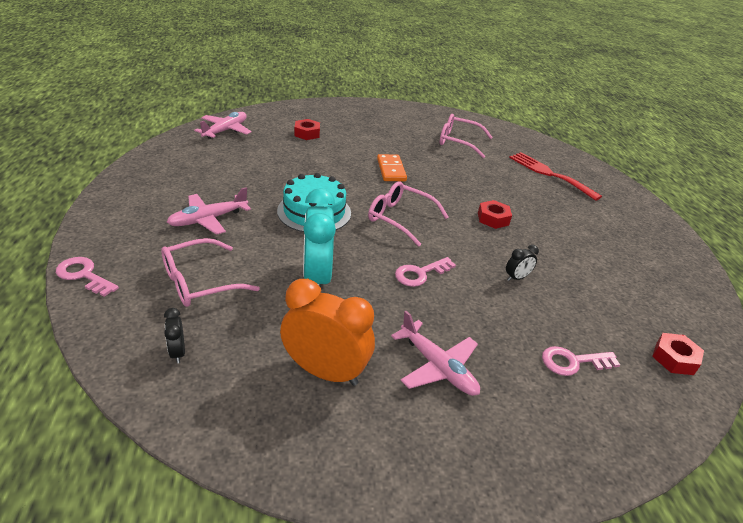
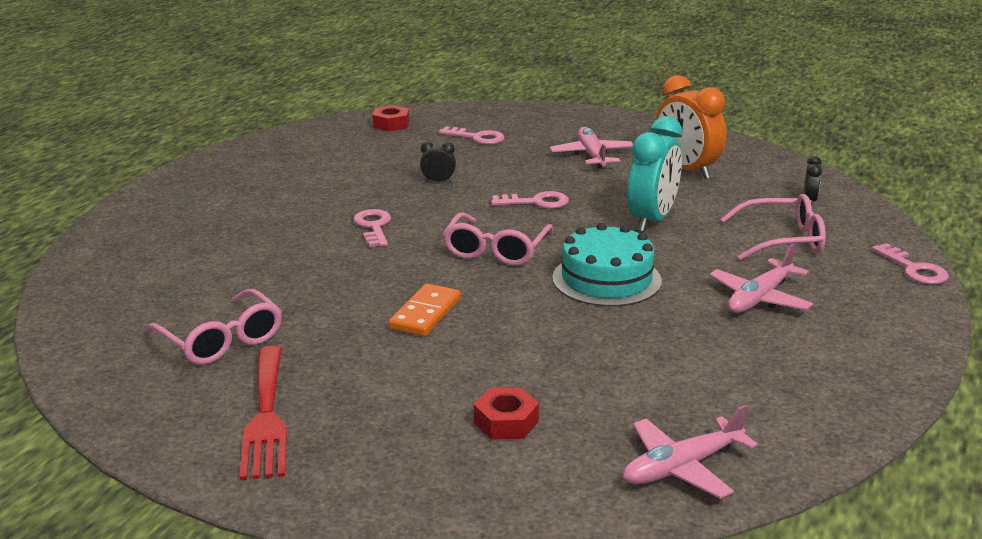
camera: 145 degrees left, 10 degrees down
(208, 219) = (760, 298): pink plane -> pink plane turned 135 degrees clockwise
(400, 218) = (496, 250): pink glasses -> pink glasses turned 45 degrees clockwise
(493, 219) = (373, 227): red nut -> pink key
(549, 174) = (179, 258): red fork -> red fork (266, 417)

